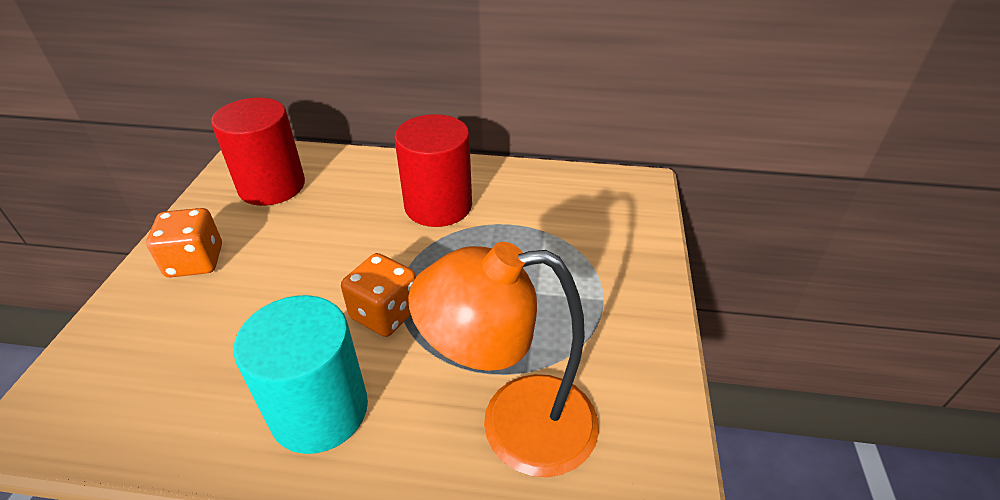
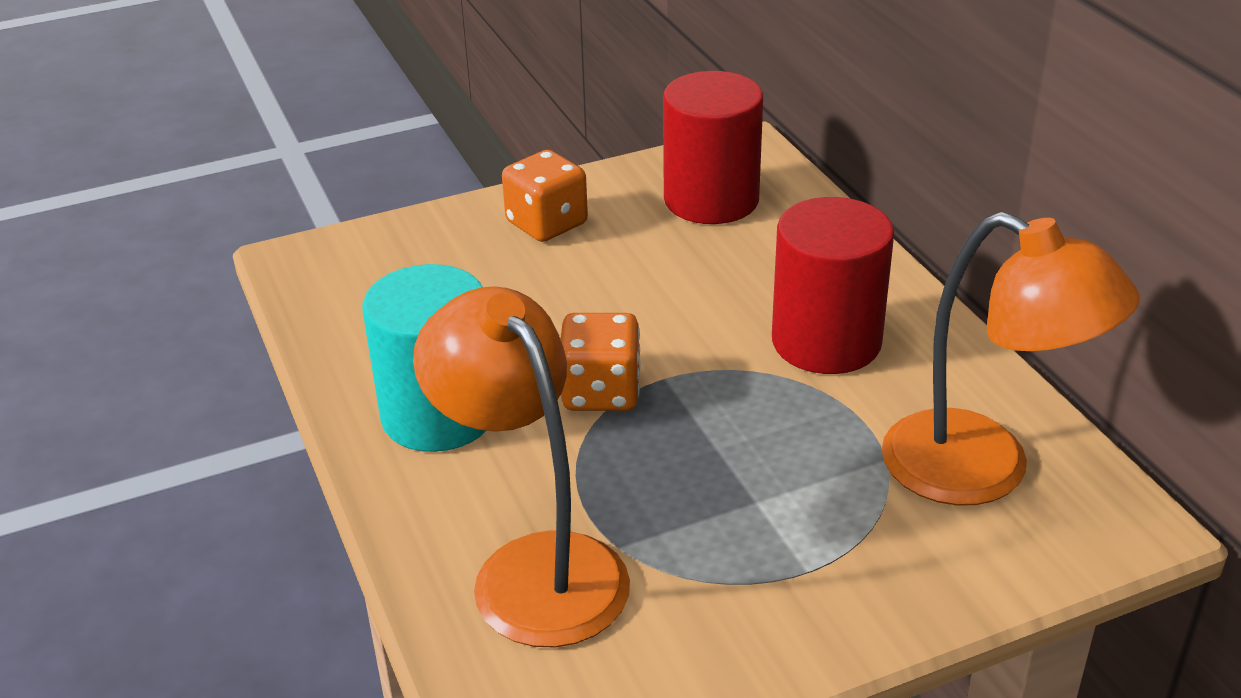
camera: 60 degrees right, 5 degrees down
(578, 205) = (983, 471): none -> orange lamp

